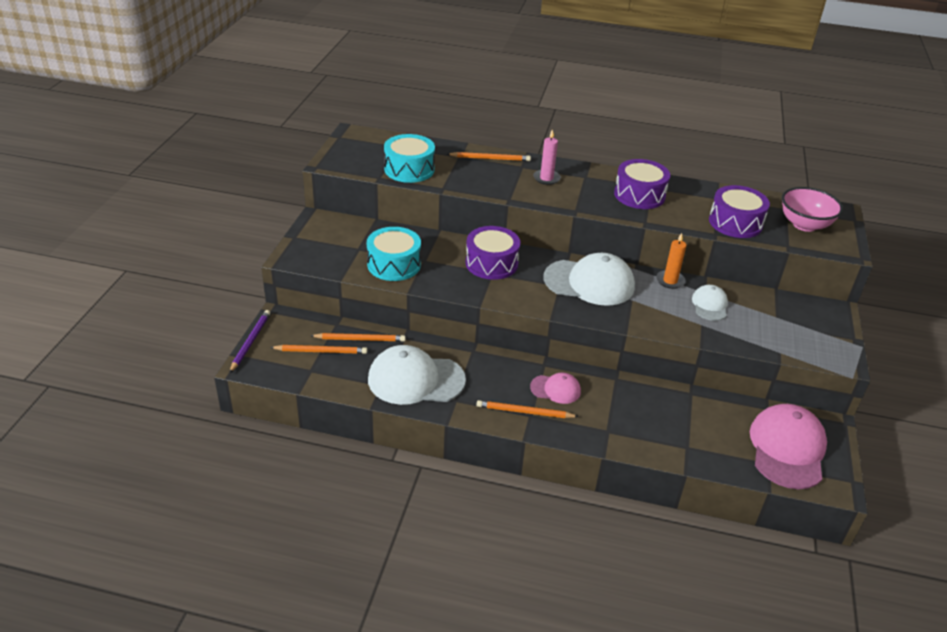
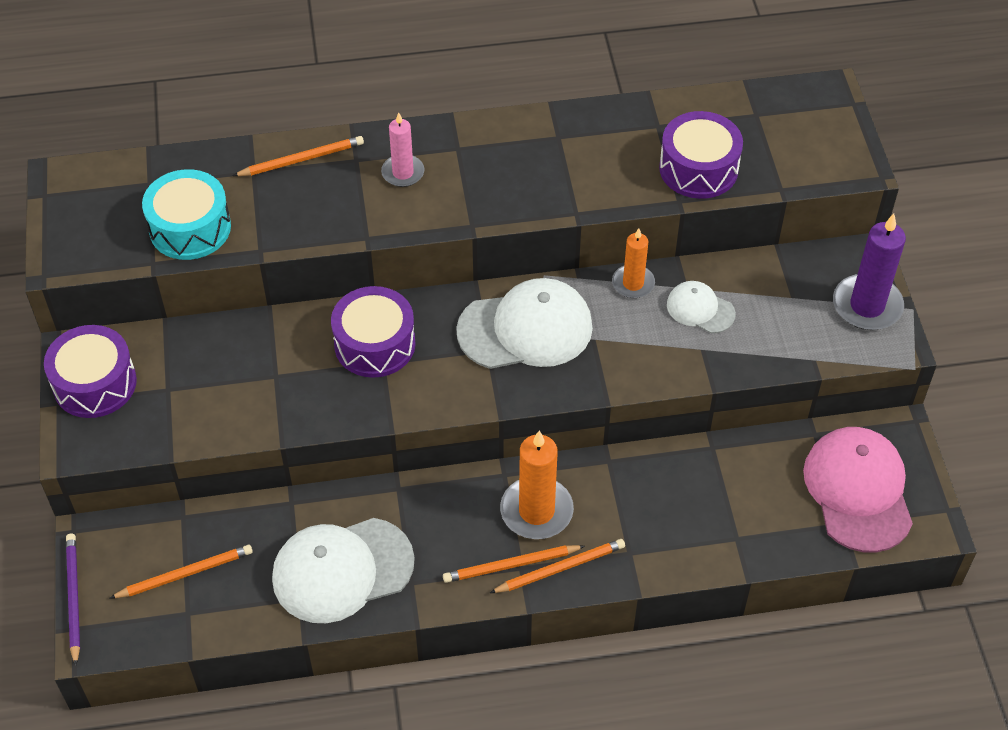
camera: 20 degrees left, 15 degrees up
(360, 339) = (230, 530): orange pencil -> orange pencil (560, 568)
(394, 264) = (235, 400): turquoise drum -> none
(555, 389) = (536, 511): pink cap -> orange candle
(639, 195) = (548, 159): purple drum -> purple drum (95, 383)
(709, 305) = (700, 309): white cap -> white cap turned 45 degrees counterclockwise
(804, 225) = (790, 138): pink bowl -> none
(829, 335) = (867, 305): none -> purple candle

